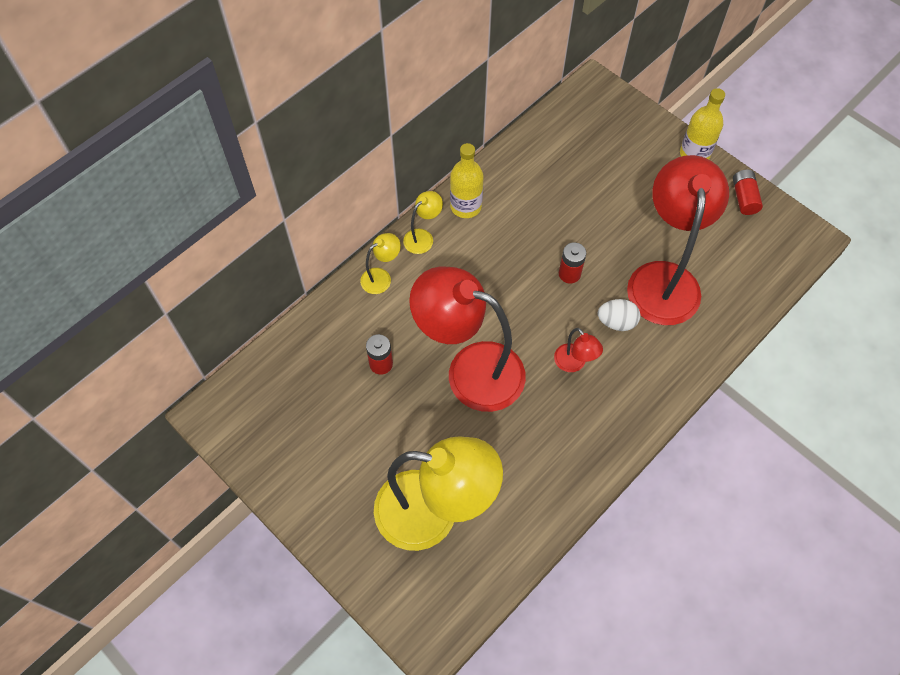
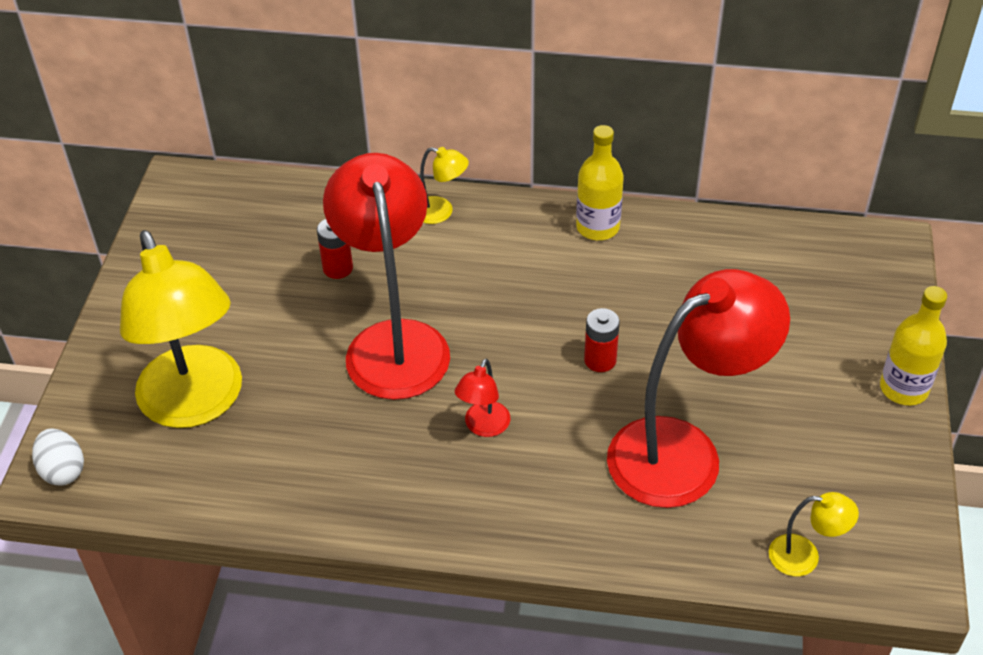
camera: 55 degrees right, 15 degrees down
(423, 237) = (522, 216): yellow lamp -> yellow lamp (805, 557)
(616, 322) = (577, 437): white egg -> white egg (63, 470)
(744, 198) = (895, 473): red battery -> none

